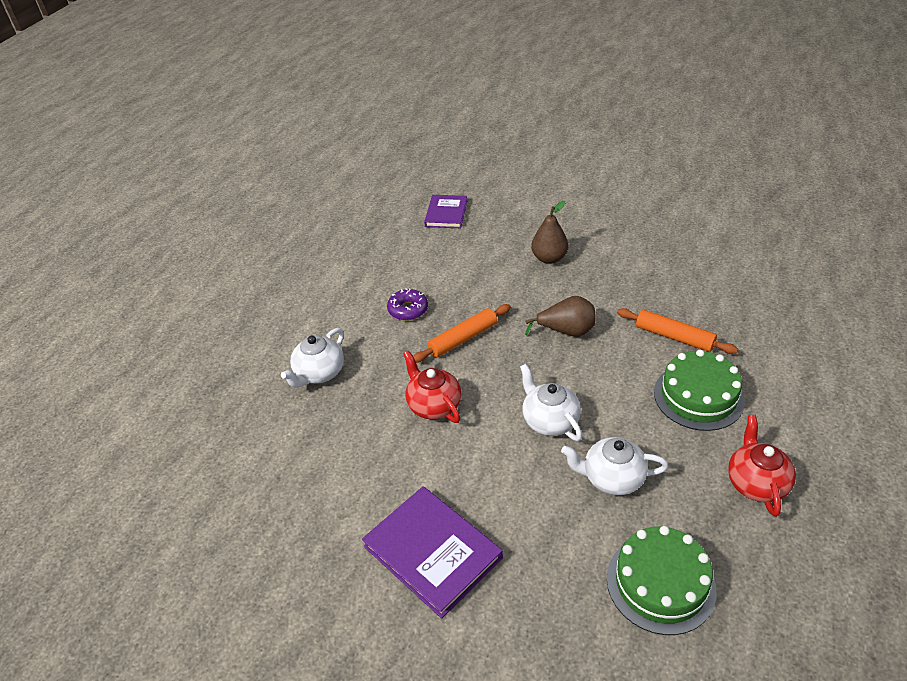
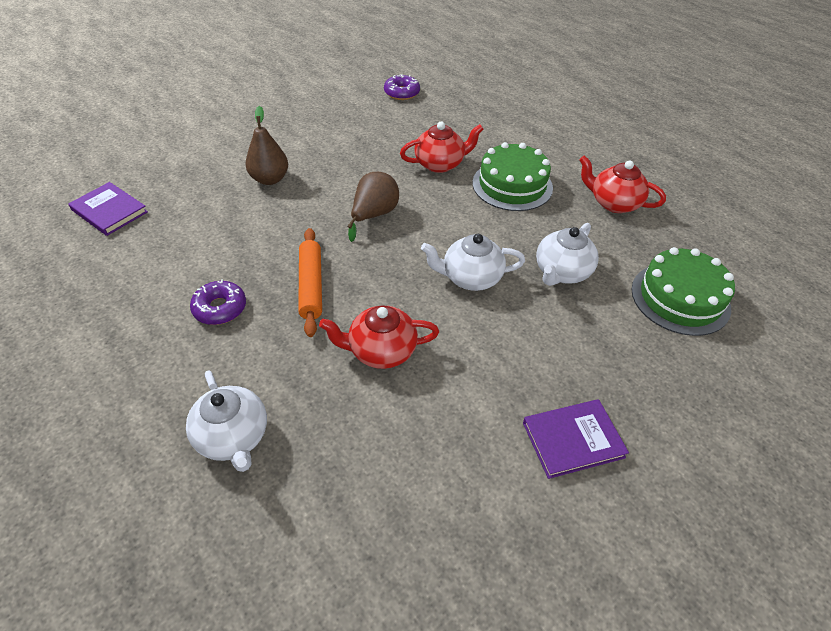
camera: 65 degrees left, 5 degrees up
(432, 552) = (573, 440): purple book -> purple book, size x0.64
(674, 337) = (440, 164): orange rolling pin -> red teapot
(750, 263) = (402, 93): none -> purple donut

